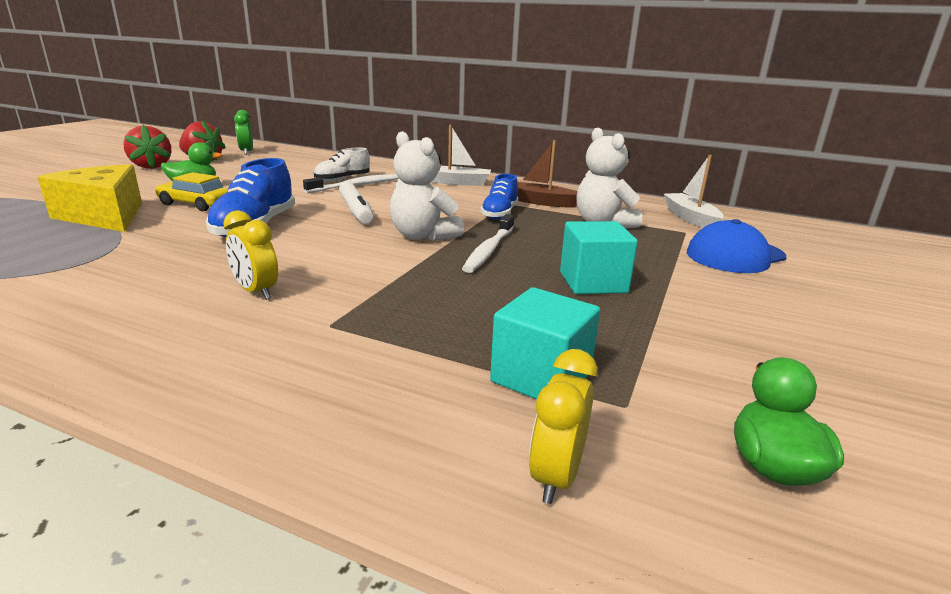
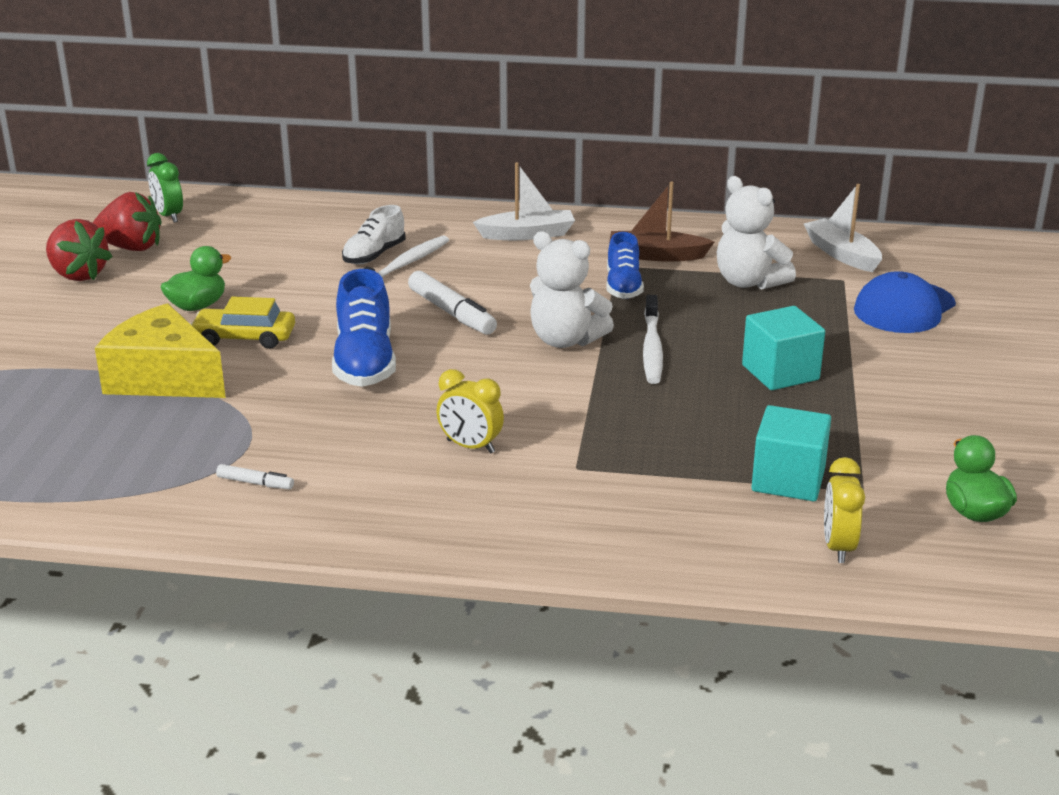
camera: 15 degrees left, 5 degrees up
(42, 287) = (255, 483): none -> white marker

